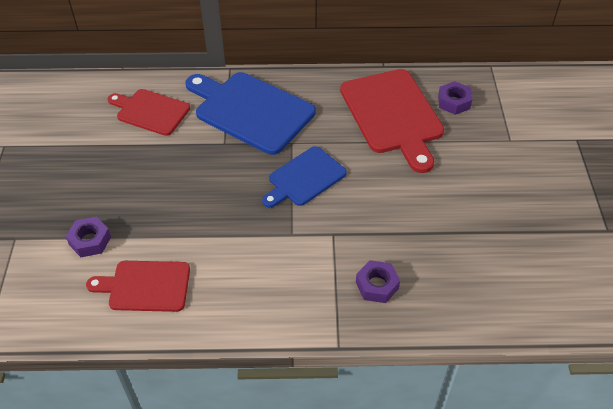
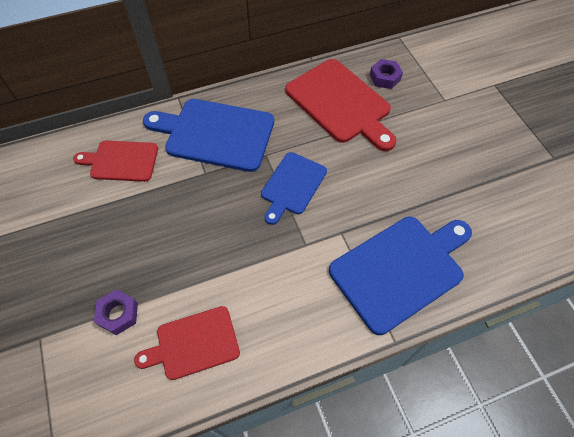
camera: 20 degrees left, 10 degrees up
(377, 285) = (400, 269): purple nut -> blue cutting board

